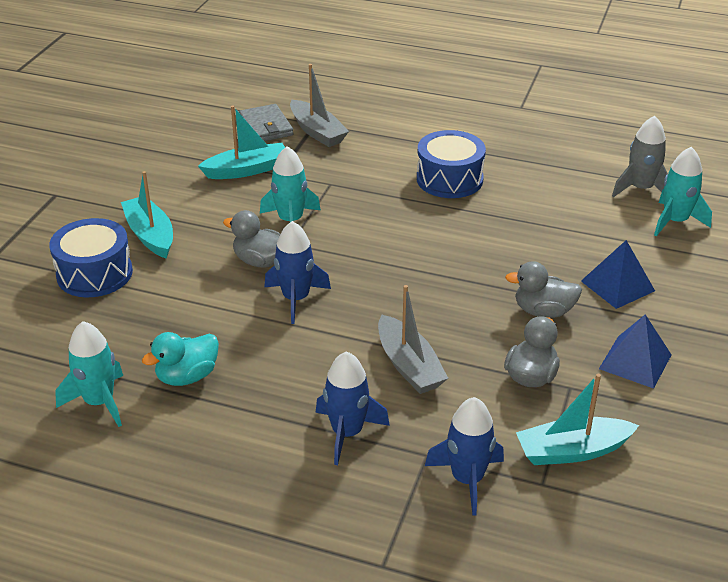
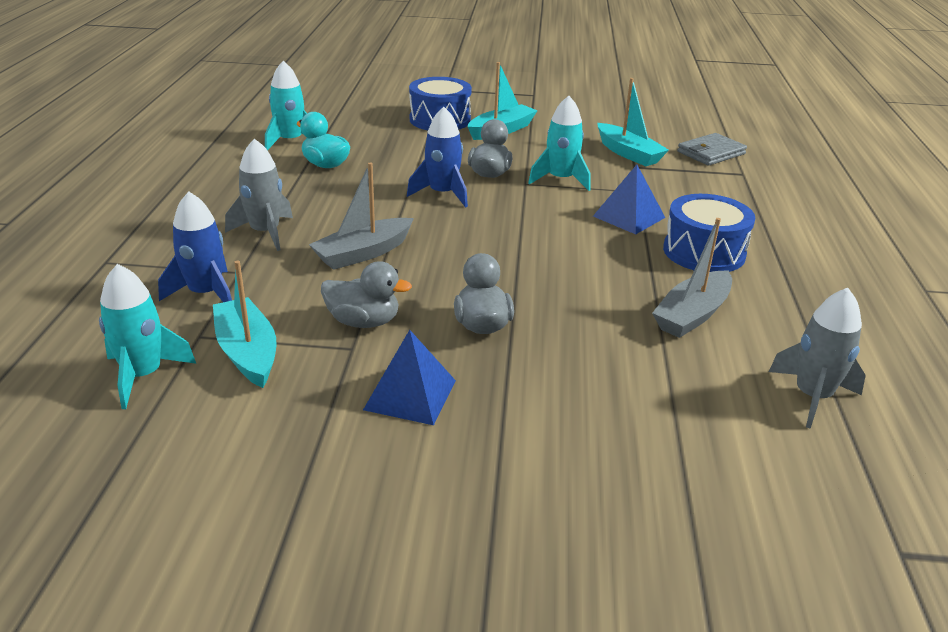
camera: 75 degrees right, 5 degrees down
(317, 132) = (727, 176): grey boat -> grey boat (692, 315)
(347, 433) = (265, 233): blue rocket -> grey rocket
(617, 285) = (561, 378): blue pyramid -> blue pyramid (629, 216)
(675, 221) = (751, 431): turquoise rocket -> turquoise rocket (143, 376)

